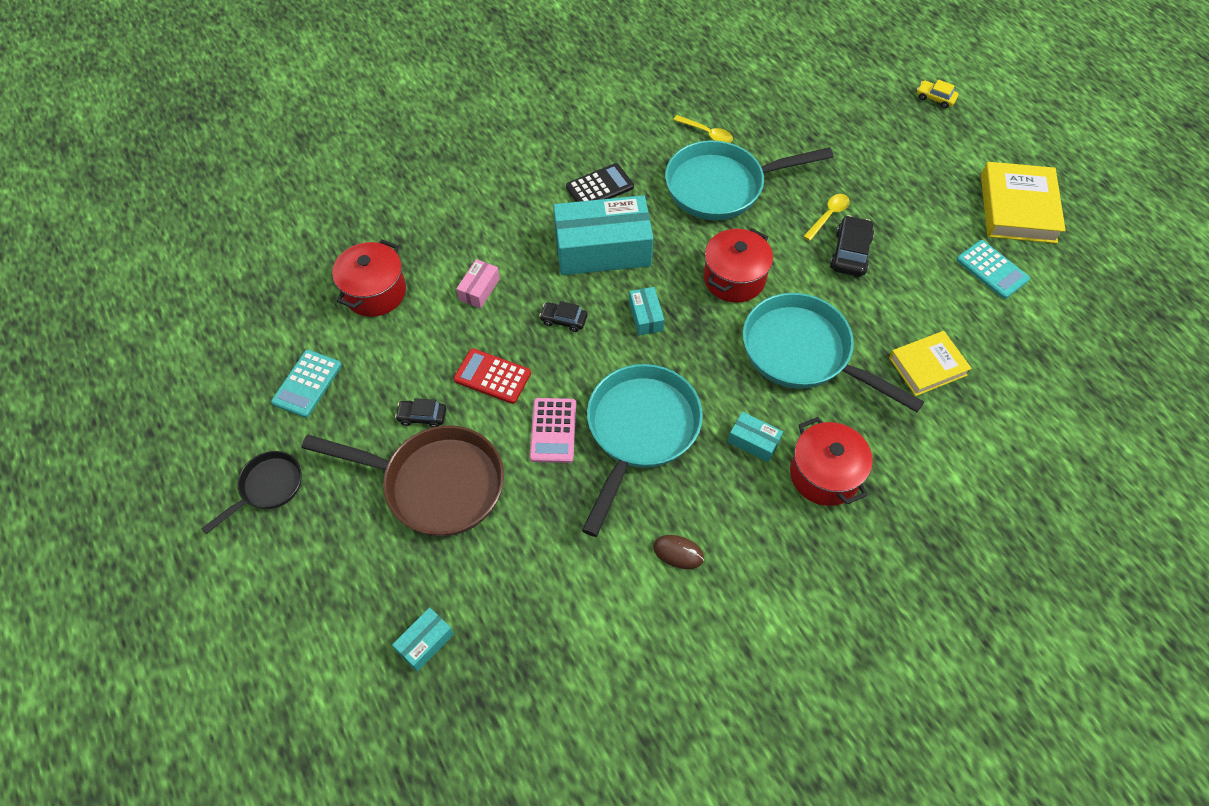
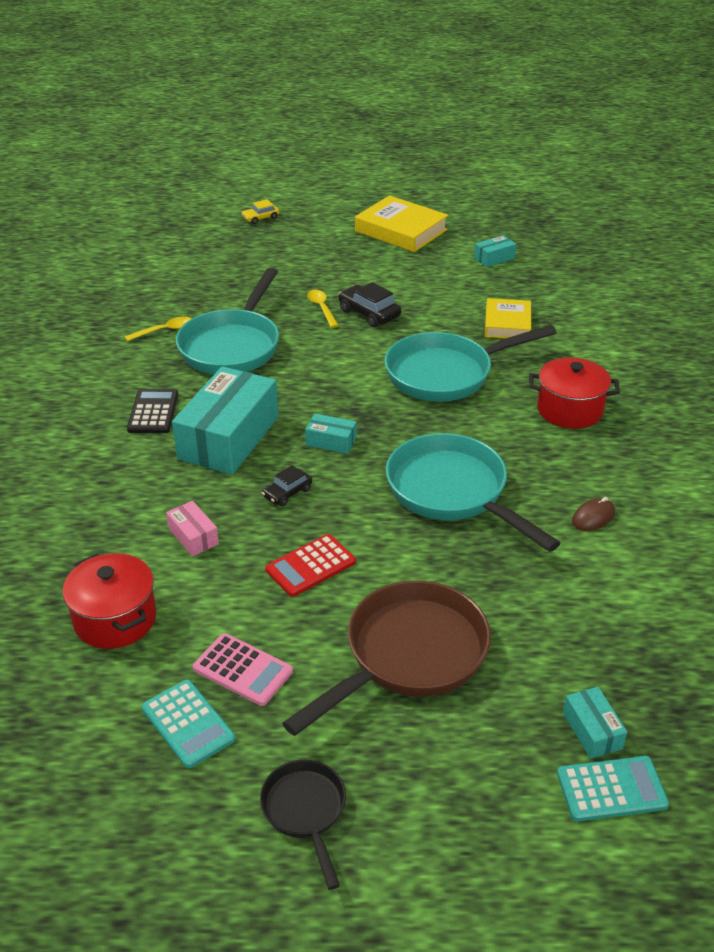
camera: 60 degrees left, 20 degrees down
(422, 416) = (316, 637): black car -> none
(553, 430) = (409, 547): pink calculator -> pink calculator (242, 670)
(734, 278) = (337, 378): red pot -> none
(753, 441) = (512, 433): turquoise box -> turquoise box (494, 258)
(992, 270) = (445, 263): turquoise calculator -> turquoise calculator (611, 789)

